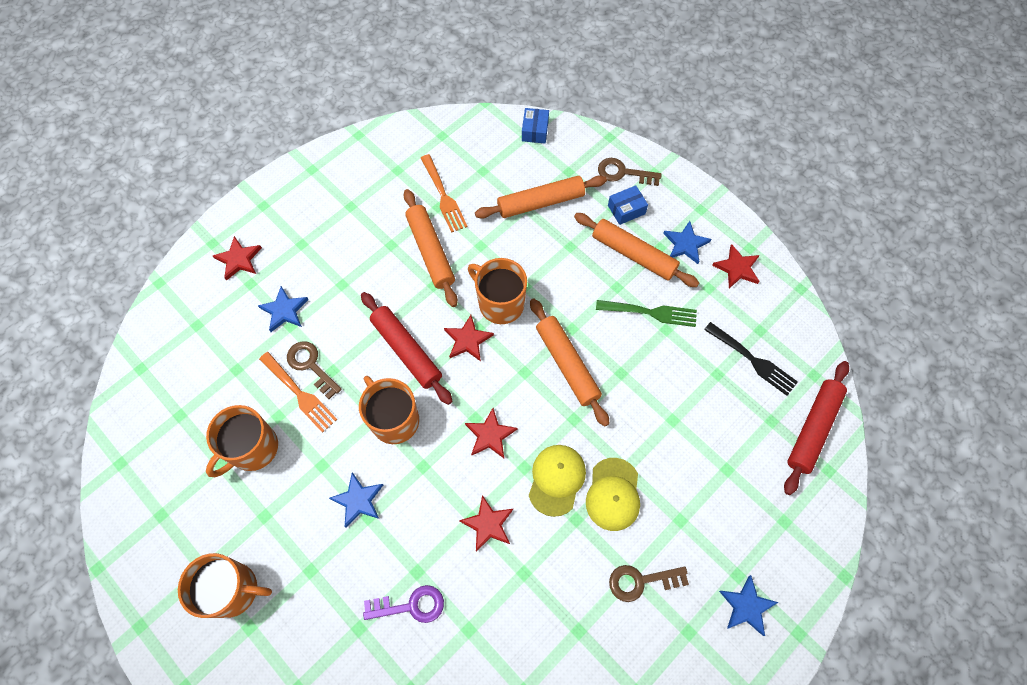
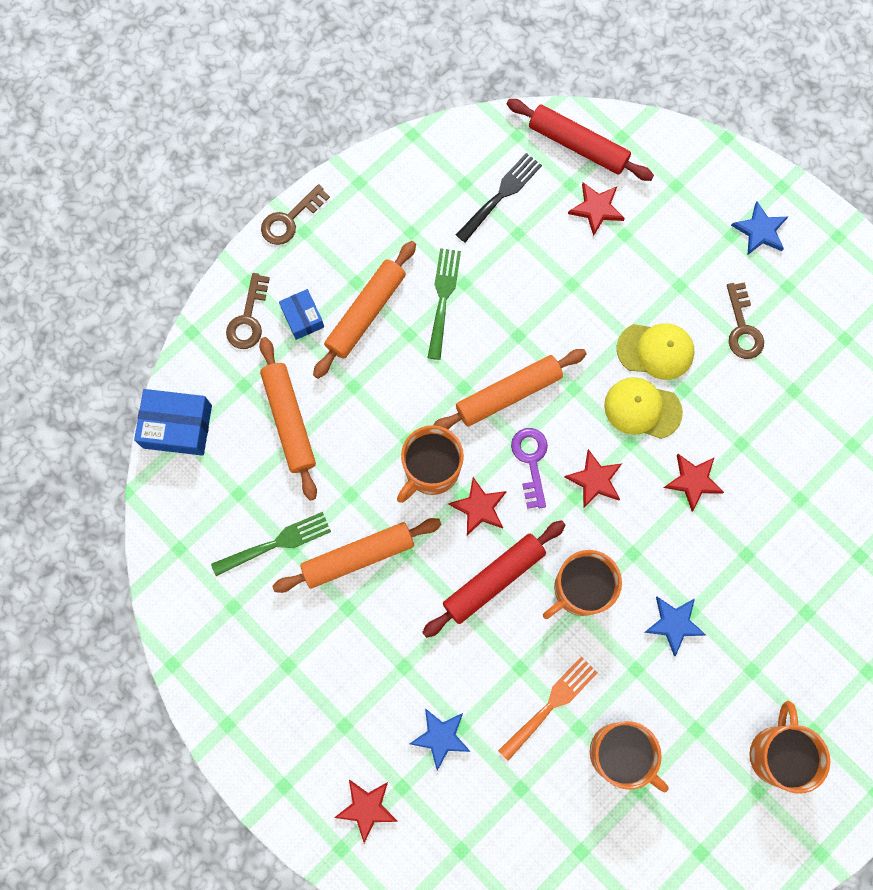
camera: 90 degrees left, 10 degrees up
(311, 366) = (514, 695): brown key -> brown key (290, 219)
(411, 605) = (780, 559): purple key -> purple key (531, 461)
(443, 196) = (276, 543): orange fork -> green fork
(535, 131) = (177, 426): blue box -> blue box, size x1.65
(685, 244) = (352, 253): blue star -> none
(737, 268) = (386, 199): red star -> red star (596, 209)

